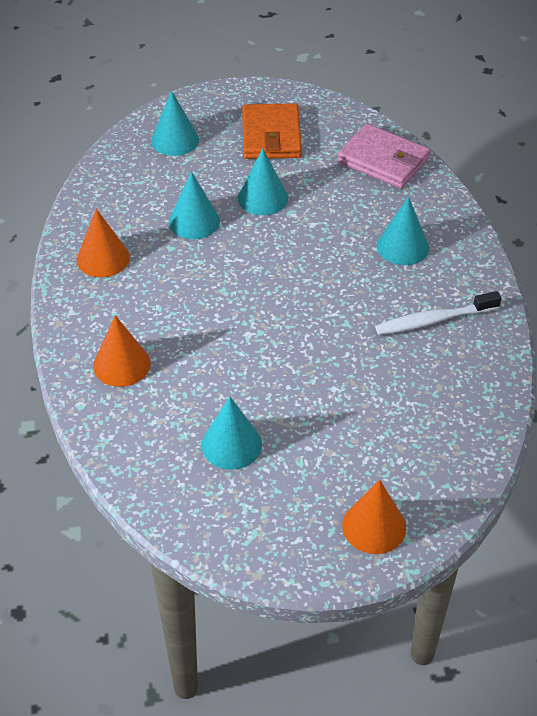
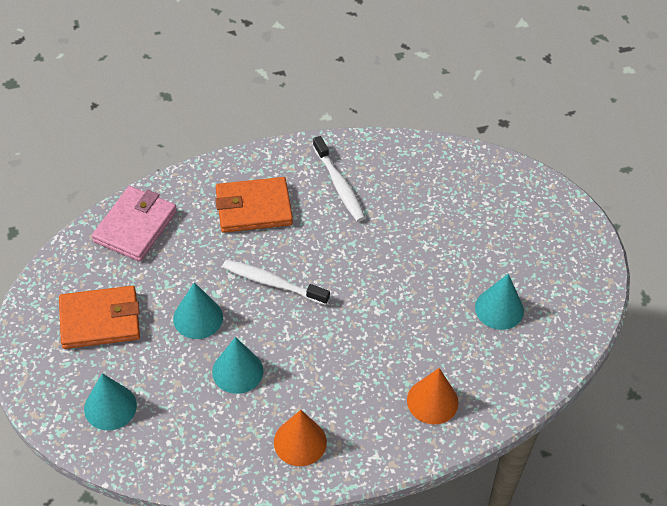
camera: 100 degrees left, 5 degrees up
(298, 253) = (272, 283): none -> white toothbrush
(374, 526) = (549, 215): orange cone -> none
(402, 246) = (253, 208): turquoise cone -> orange wallet

